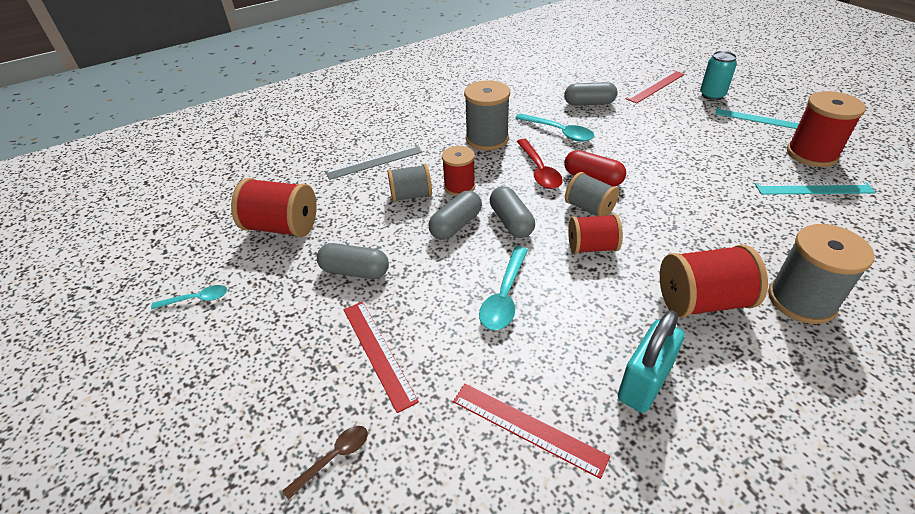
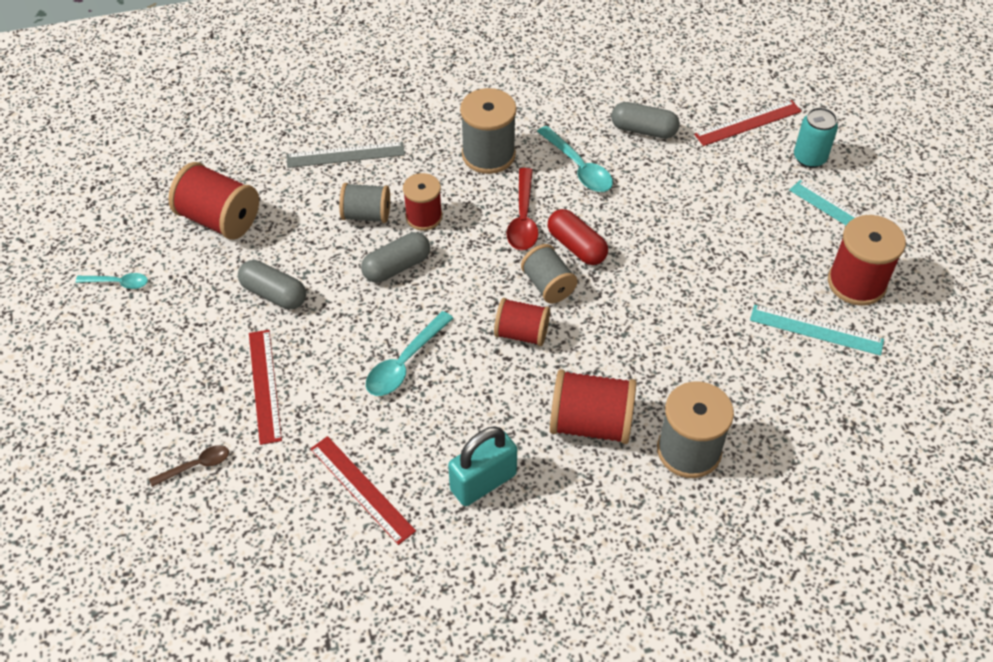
camera: 15 degrees right, 10 degrees up
(511, 222) = (456, 279): grey capsule -> none

